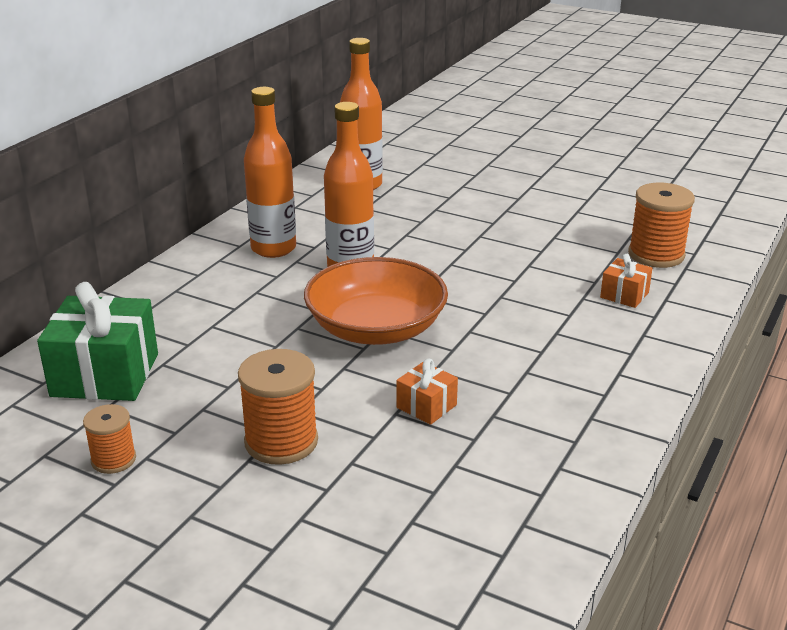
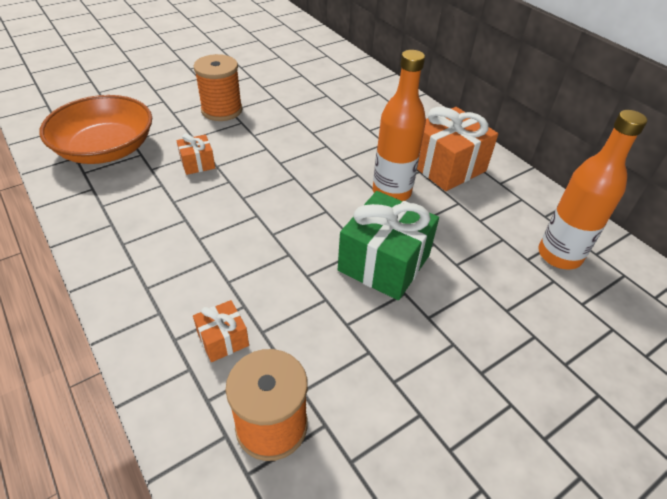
camera: 115 degrees right, 15 degrees up
(105, 375) = (331, 79): green gift -> green gift (384, 263)
(113, 459) = (258, 69): orange spool -> none
(273, 248) = (446, 166): orange bottle -> orange gift
(376, 328) = (297, 175): orange bowl -> orange bowl (106, 149)

